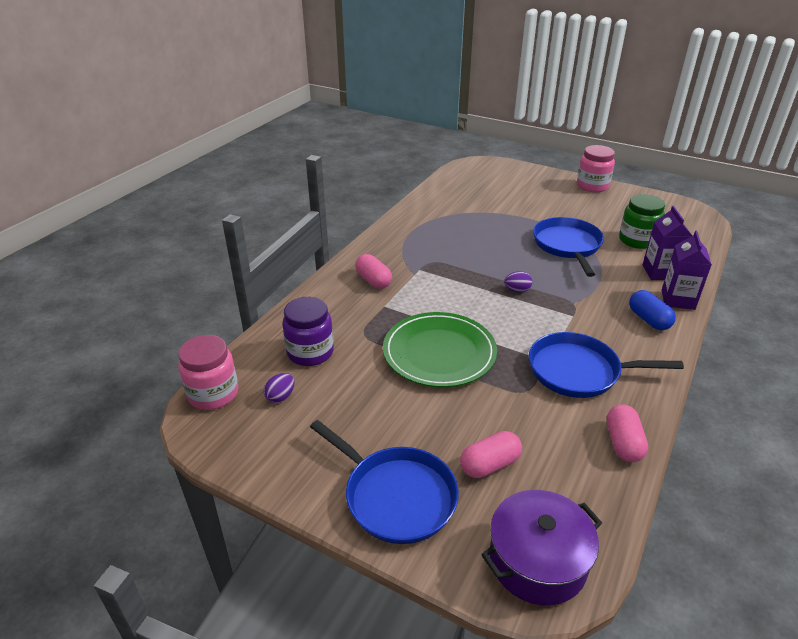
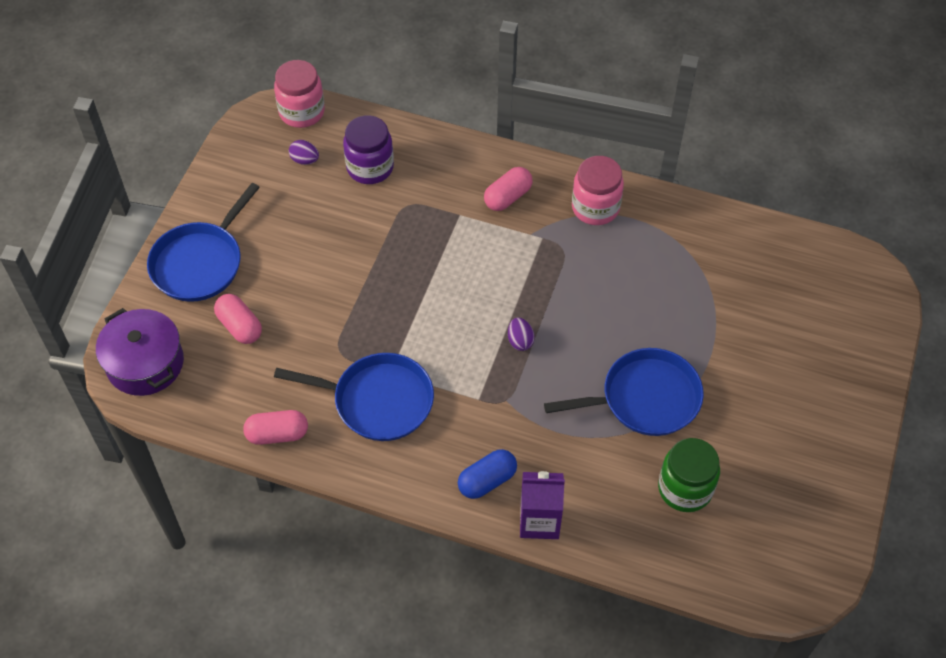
camera: 80 degrees right, 20 degrees up
(439, 353) = (387, 274): green plate -> none
(578, 371) = (378, 401): blue pan -> blue pan turned 105 degrees clockwise
(592, 186) = (851, 440): pink jar -> pink jar (595, 208)
(660, 272) = (603, 508): purple carton -> none

